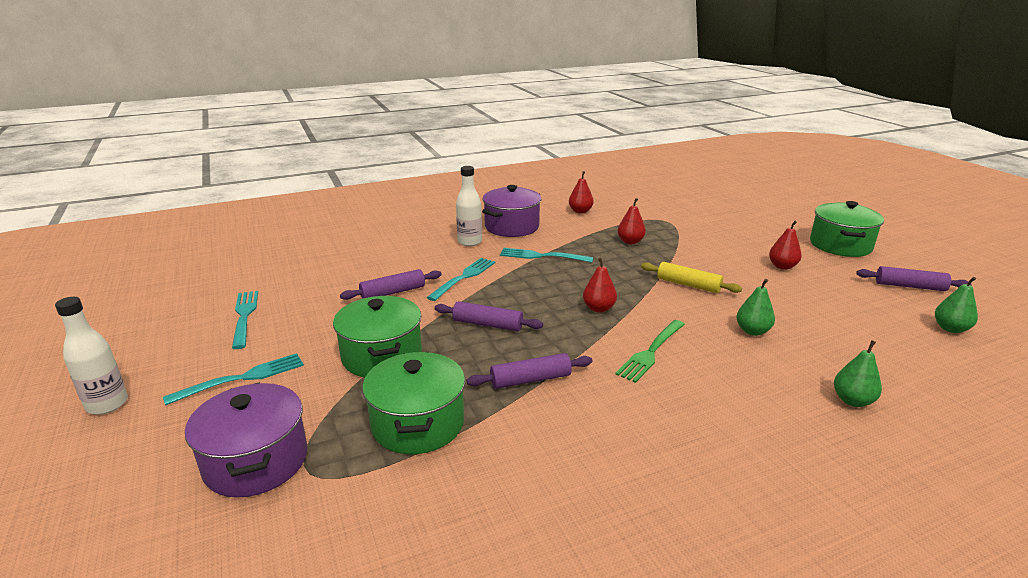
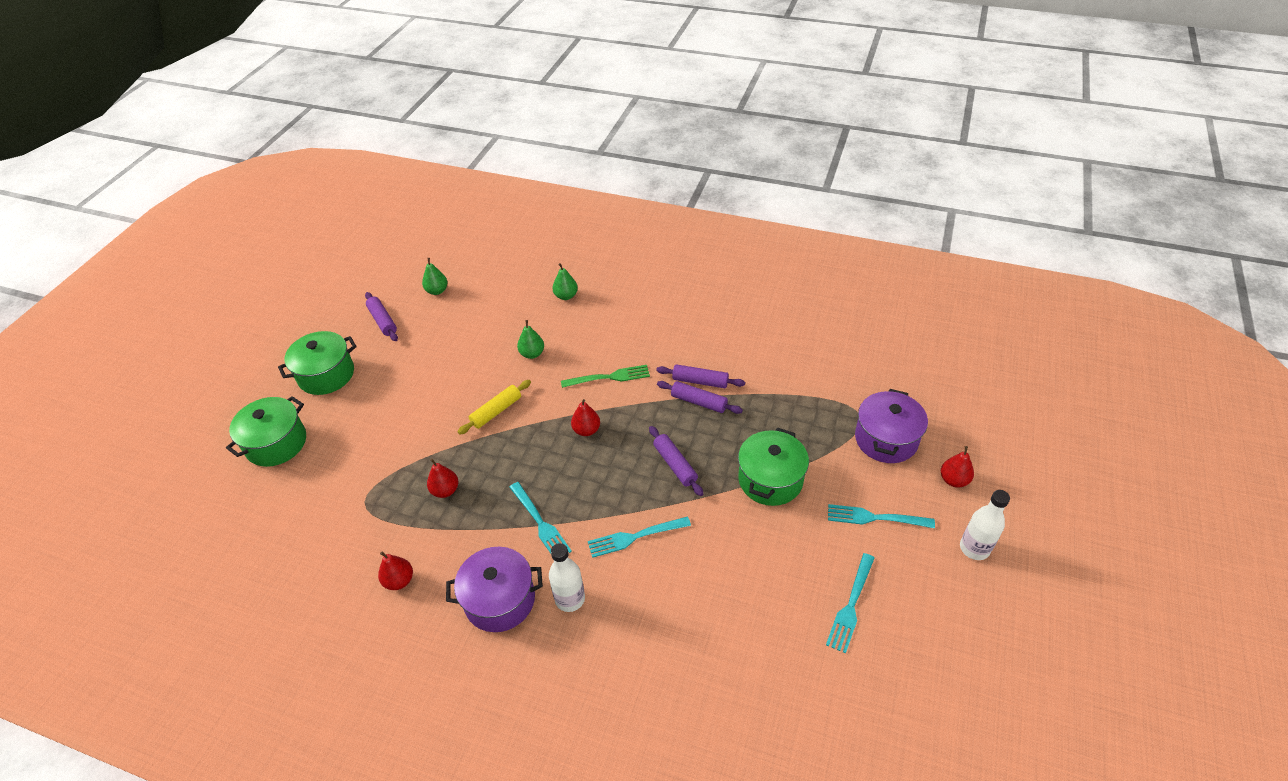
camera: 135 degrees left, 20 degrees up
(393, 292) = (709, 556): purple rolling pin -> purple rolling pin (700, 381)
(418, 423) = (786, 412): green pot -> green pot (276, 443)
(688, 285) = (496, 411): yellow rolling pin -> yellow rolling pin turned 60 degrees clockwise
(782, 266) = (407, 384): red pear -> red pear (953, 480)

